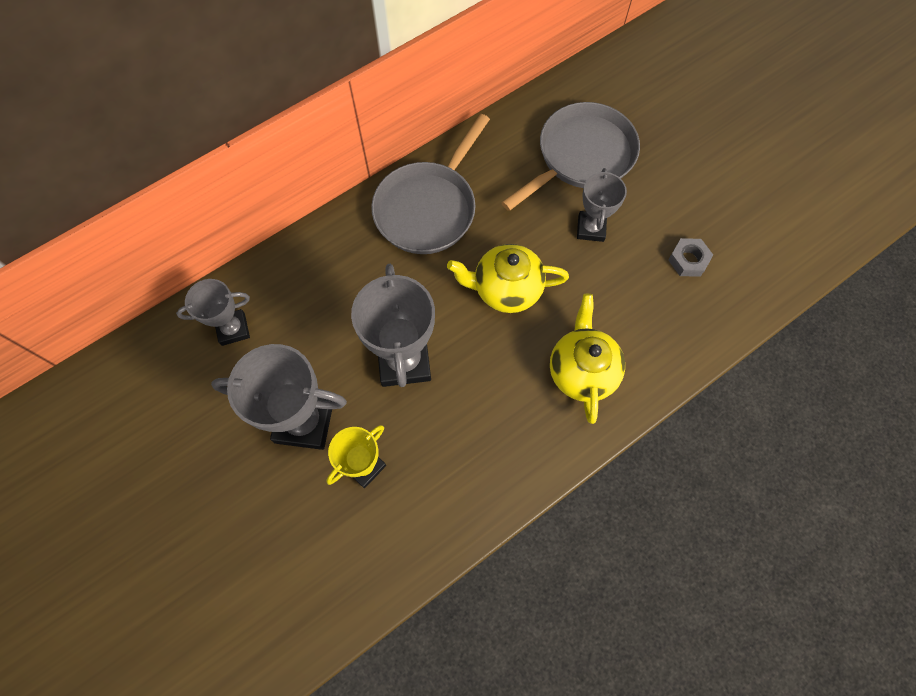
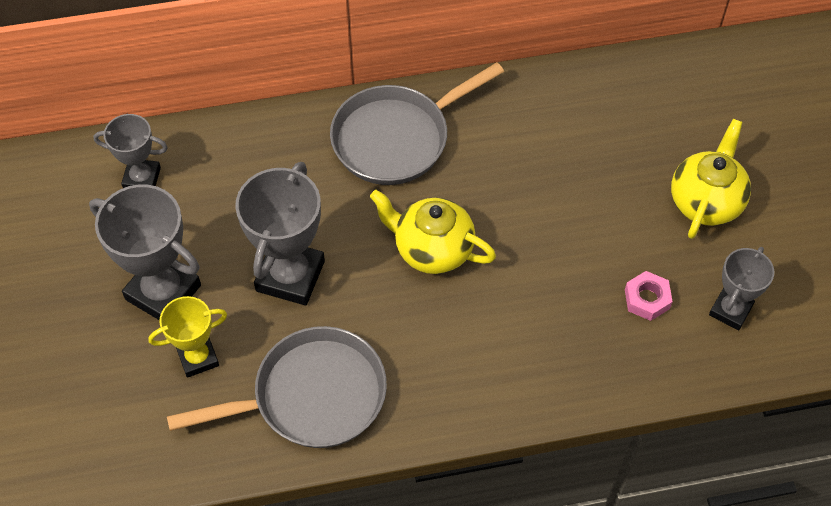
camera: 25 degrees right, 10 degrees down
(581, 157) = (589, 148): grey pan -> grey pan (311, 396)
(582, 371) = (466, 361): yellow teapot -> yellow teapot (706, 201)
(591, 228) = (558, 225): grey trophy -> grey trophy (730, 310)
(688, 260) = (647, 299): grey nut -> pink nut

